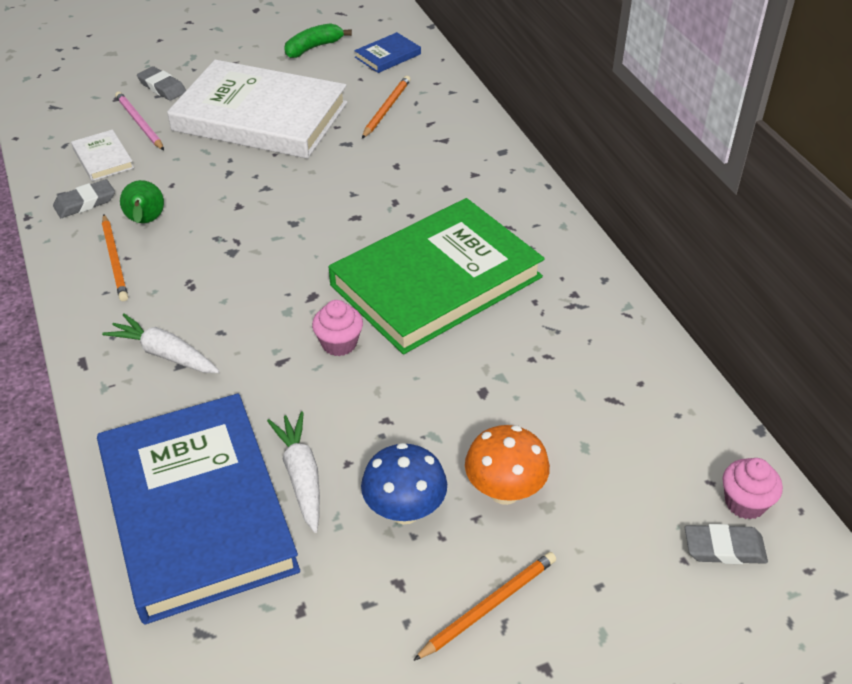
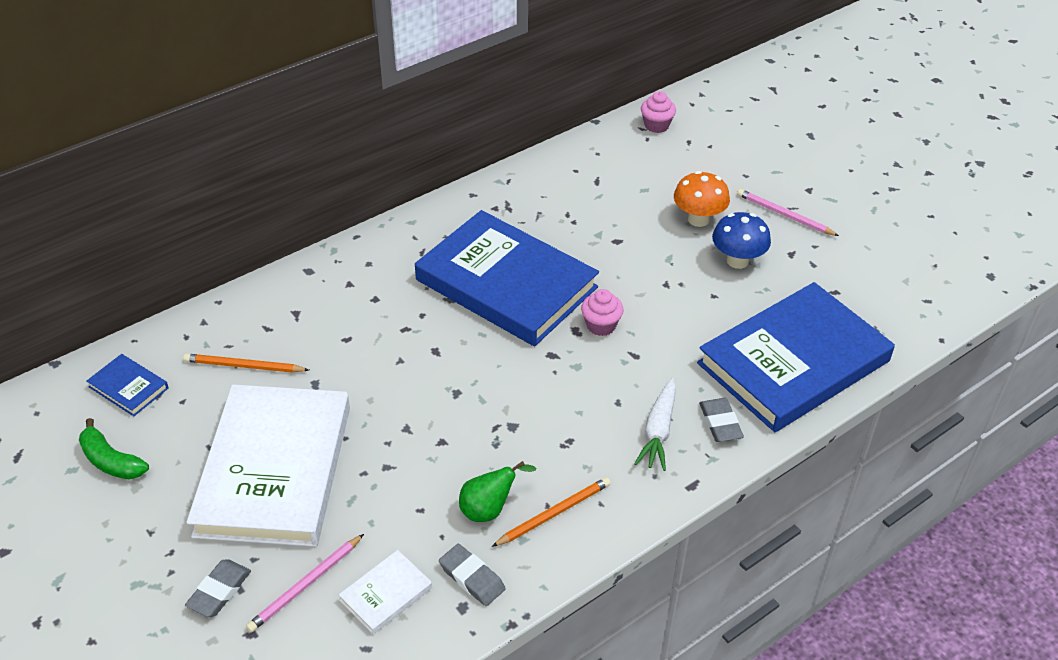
camera: 105 degrees left, 0 degrees up
(301, 476) = (737, 316): white carrot -> none
(436, 281) = (506, 283): green book -> blue book
(489, 606) = (784, 215): orange pencil -> pink pencil
(724, 548) = (693, 132): grey eraser -> grey eraser (720, 423)

